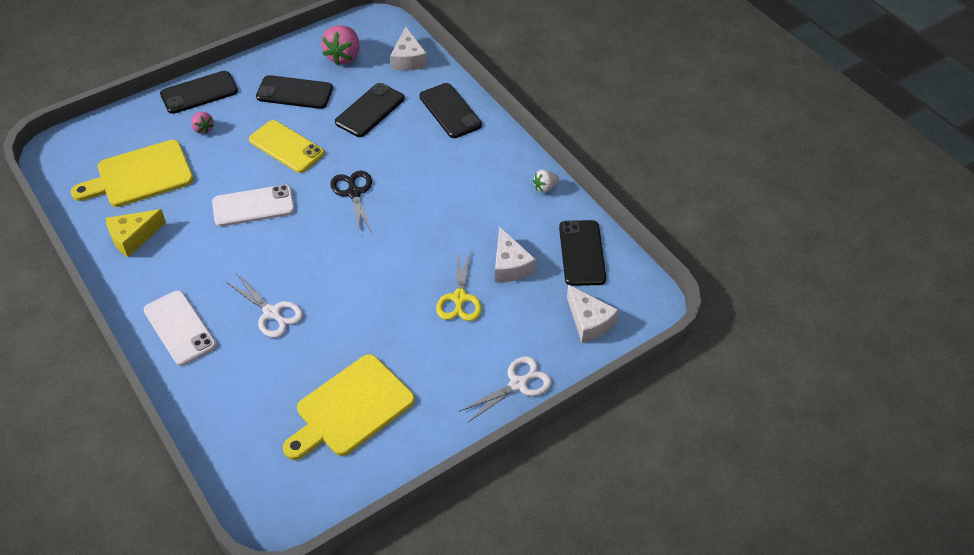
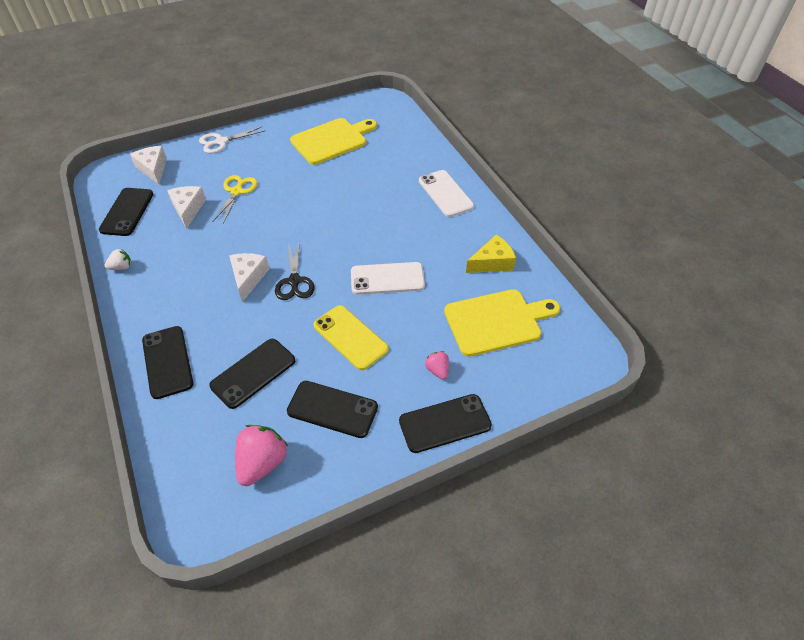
camera: 170 degrees left, 0 degrees up
(271, 313) = (378, 196): white scissors -> none
(408, 59) = (183, 447): white cheese -> white cheese (248, 278)

